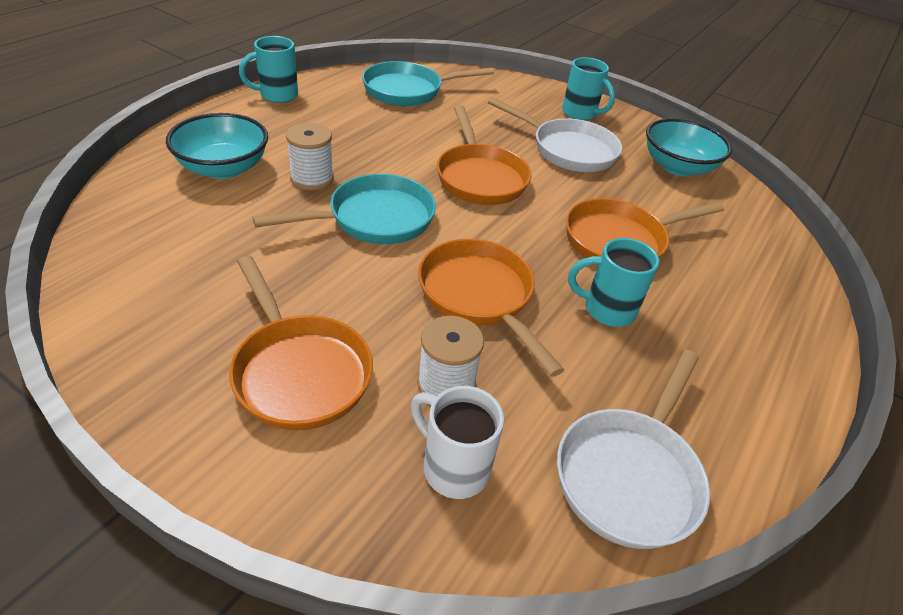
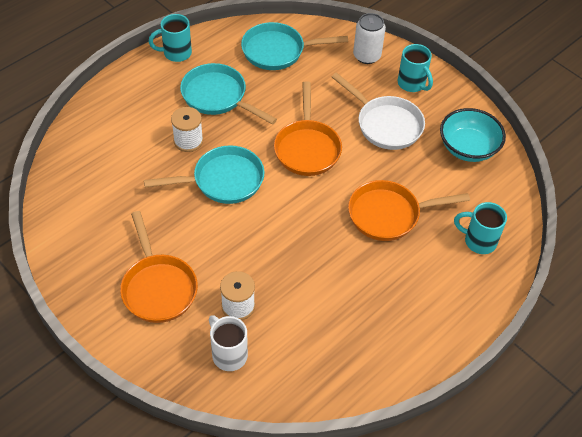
camera: 15 degrees right, 10 degrees up
(223, 168) = (131, 127): turquoise bowl -> none
(343, 133) = (217, 97): none -> turquoise pan
(479, 296) = (275, 249): orange pan -> none
(516, 92) = (367, 56): none -> white can
(606, 310) = (355, 268): turquoise mug -> turquoise mug (478, 241)
(630, 475) = (323, 373): white pan -> none

